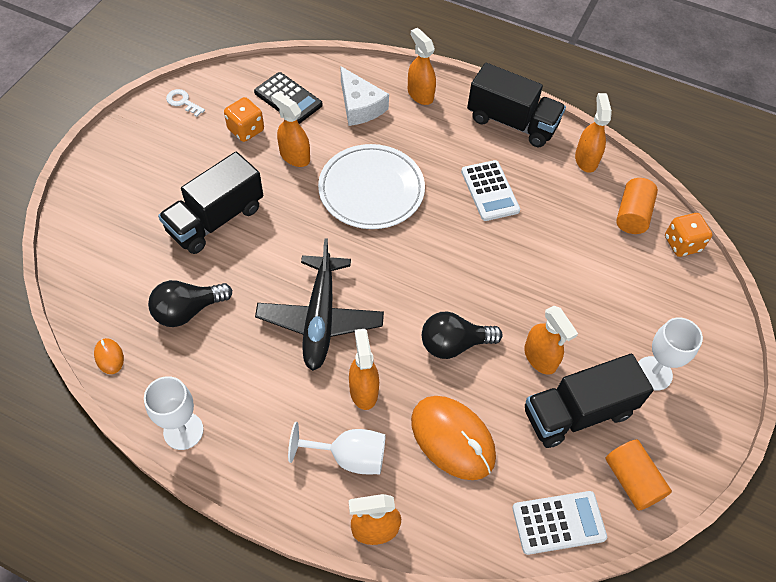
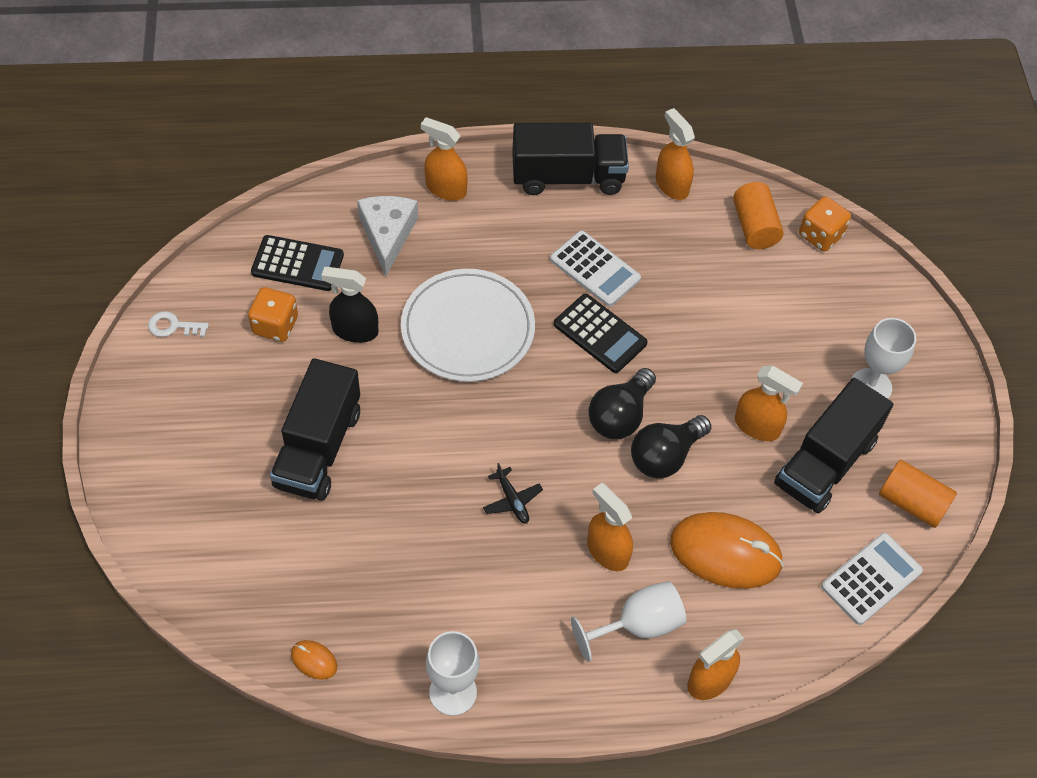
camera: 30 degrees left, 0 degrees up
(188, 311) = (363, 565): black light bulb -> black light bulb (620, 416)
(294, 156) = (354, 330): orange spray bottle -> black spray bottle
(320, 319) = (512, 500): black plane -> black plane, size x0.41
(360, 106) = (387, 234): white cheese -> white cheese turned 120 degrees counterclockwise
(463, 236) = (600, 334): none -> black calculator

